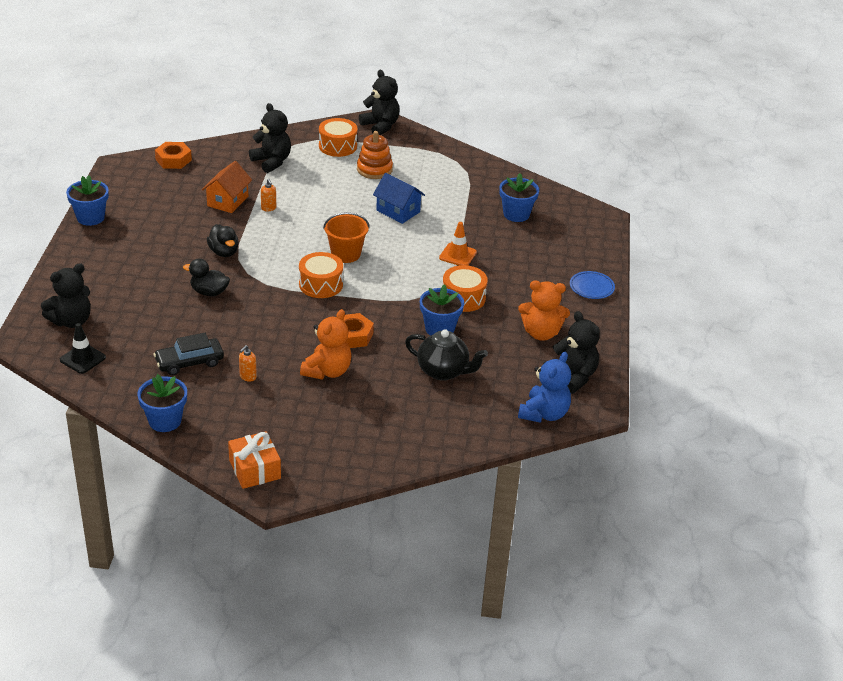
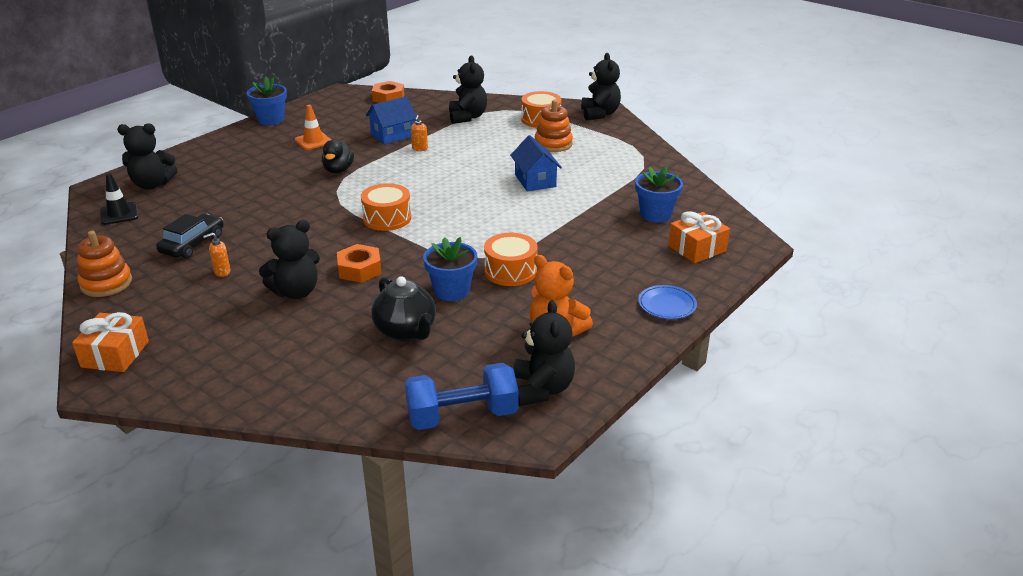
camera: 35 degrees right, 5 degrees down
(165, 421) = (106, 283): blue flower pot -> orange stacking toy
(189, 362) = (193, 244): black car -> black car turned 105 degrees clockwise
(209, 292) = (285, 196): black duck -> none
(227, 201) = (392, 135): orange house -> blue house
(327, 371) = (296, 292): orange teddy bear -> black teddy bear
(345, 254) = (442, 201): orange bucket -> none
(457, 255) = (550, 232): orange traffic cone -> orange traffic cone (313, 141)
(544, 414) = (462, 416): blue teddy bear -> blue dumbbell
(570, 234) = (697, 248): none -> orange gift

